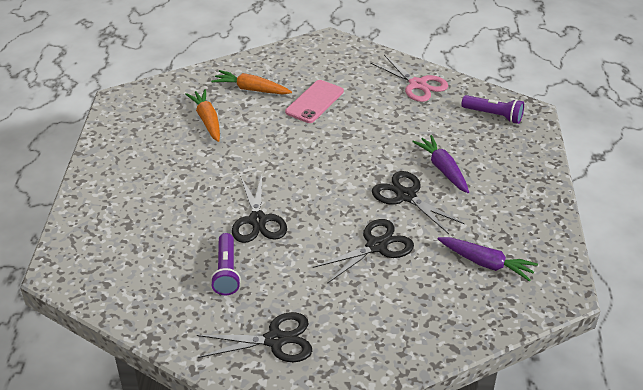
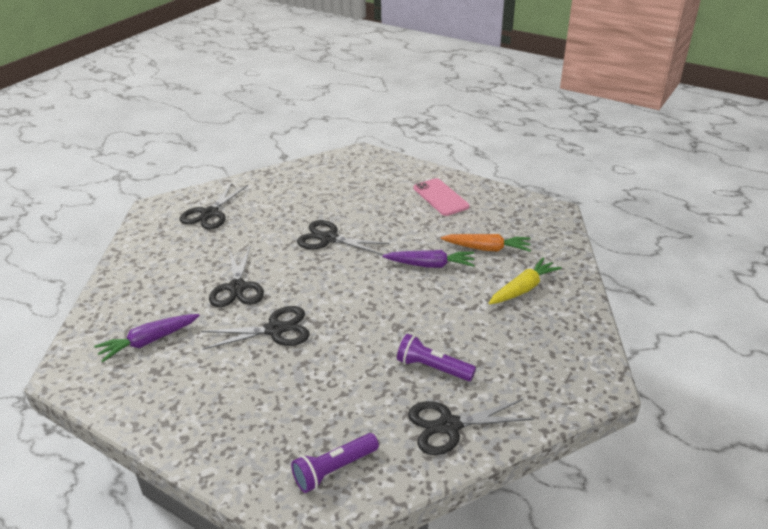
camera: 120 degrees right, 5 degrees down
(226, 272) = (291, 211): purple flashlight -> purple flashlight (433, 368)
(251, 89) = (523, 288): orange carrot -> yellow carrot
(314, 102) = (471, 325): pink phone -> pink phone (441, 197)
(417, 84) = (449, 426): pink scissors -> black scissors
(442, 169) = (286, 373): purple carrot -> purple carrot (430, 265)

